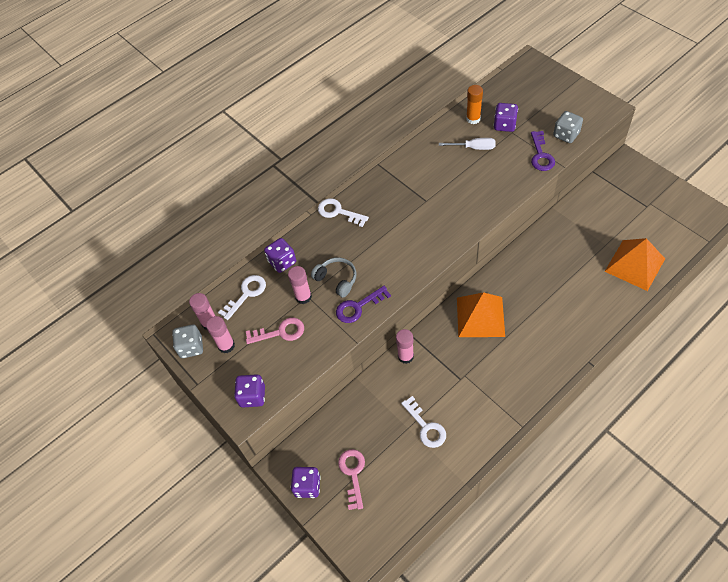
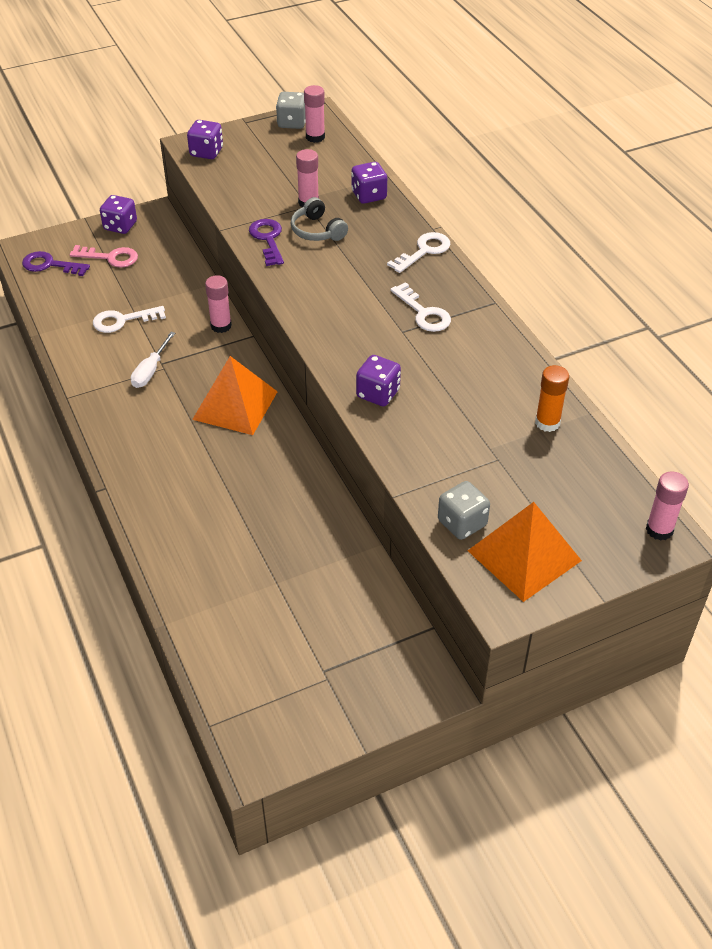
camera: 100 degrees right, 10 degrees down
(226, 345) = (279, 144): pink glue stick -> pink glue stick (659, 530)
(246, 294) = (338, 165): white key -> white key (424, 313)
(280, 332) = (271, 180): pink key -> none
(337, 280) = (317, 231): grey headphones -> grey headphones turned 90 degrees clockwise
(474, 148) = (482, 406): white screwdriver -> white screwdriver (150, 371)
(504, 125) = (517, 455): purple dice -> purple dice (378, 394)
(541, 155) = (431, 476): purple key -> purple key (50, 265)
(634, 265) = (221, 602): orange pyramid -> orange pyramid (524, 555)

